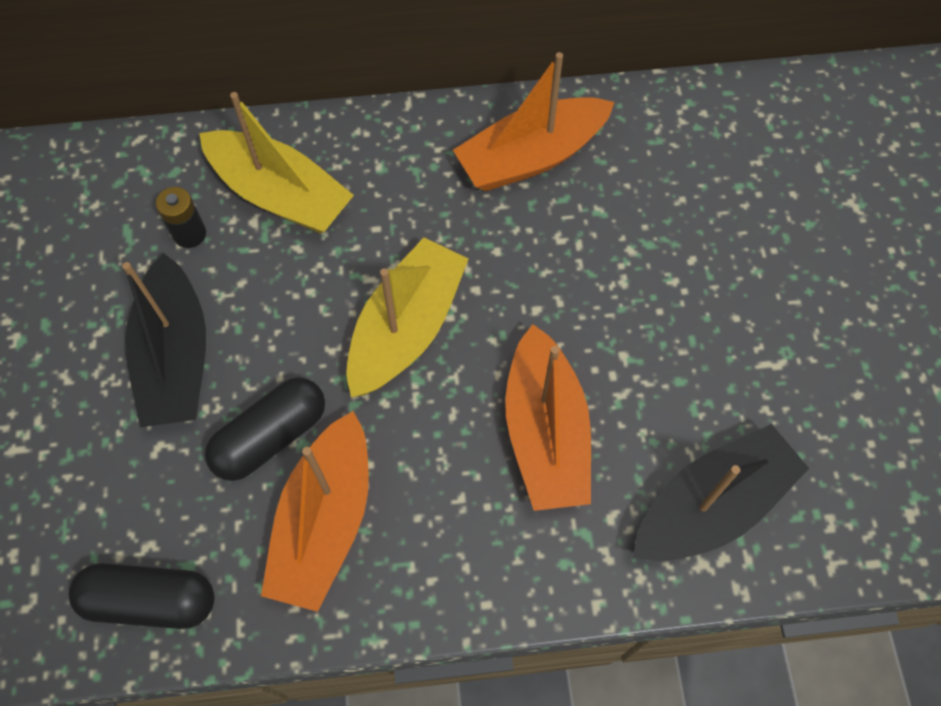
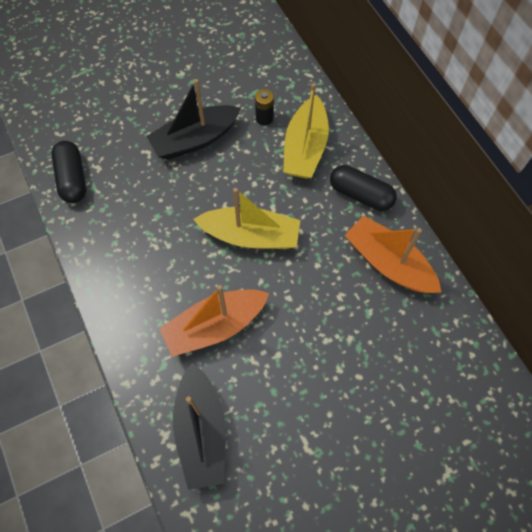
camera: 70 degrees right, 0 degrees up
(270, 436) = (168, 196): black capsule -> black capsule (360, 195)
(324, 521) = (131, 236): orange boat -> none
(711, 505) = (201, 431): black boat -> black boat turned 45 degrees clockwise

